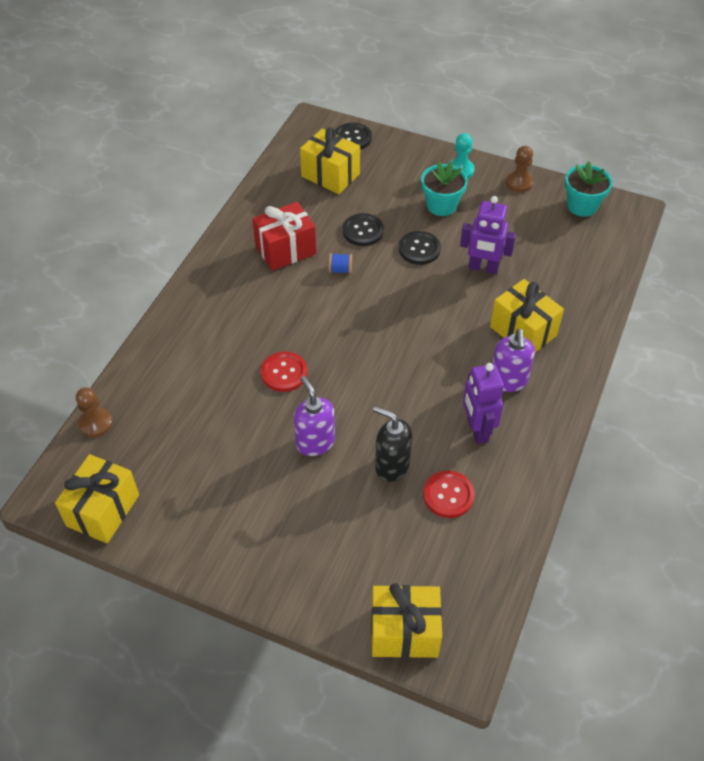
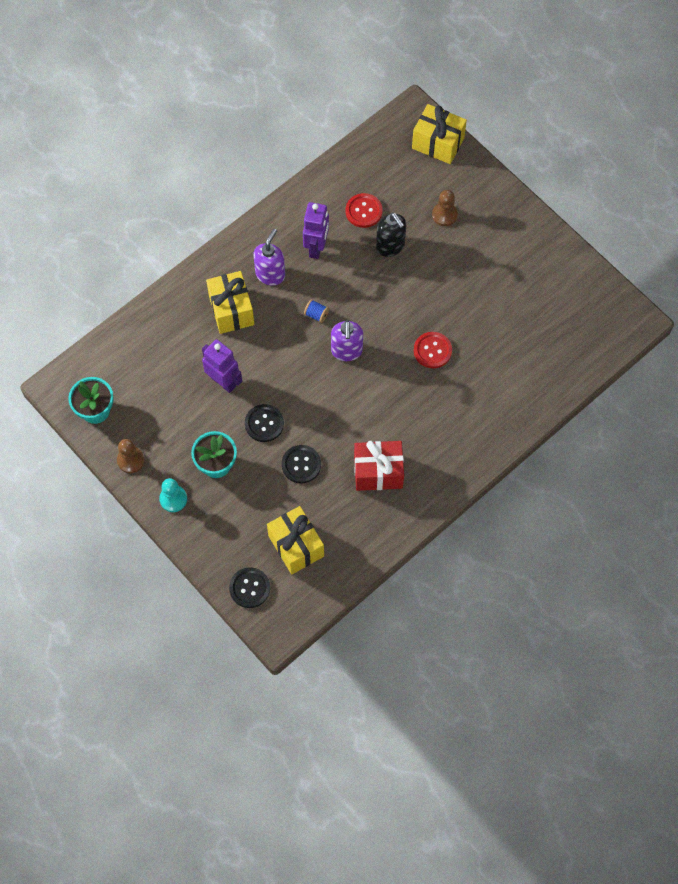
camera: 155 degrees left, 15 degrees up
(95, 423) = (589, 366): brown pawn -> brown pawn (444, 215)
(103, 510) = (601, 295): yellow gift -> none
(315, 442) = (435, 285): purple soap dispenser -> purple soap dispenser (346, 351)
(340, 270) = (342, 430): blue spool -> blue spool (316, 314)

